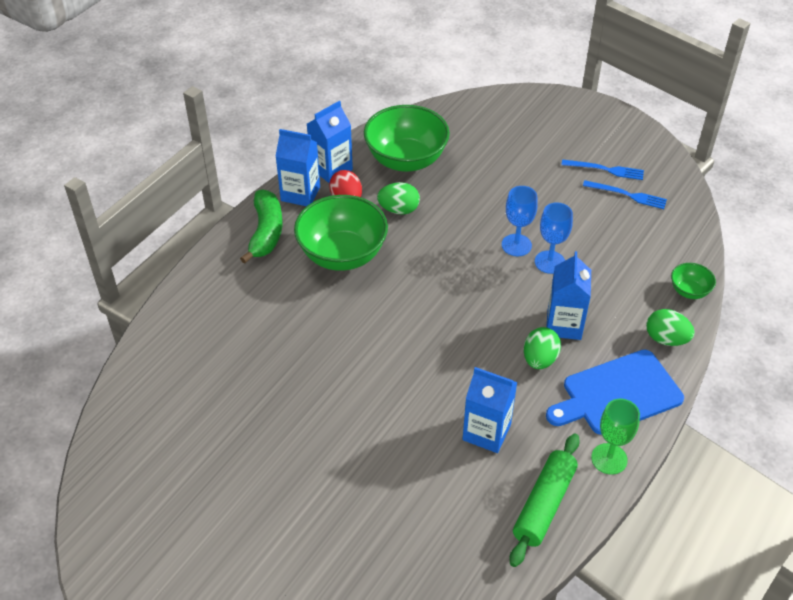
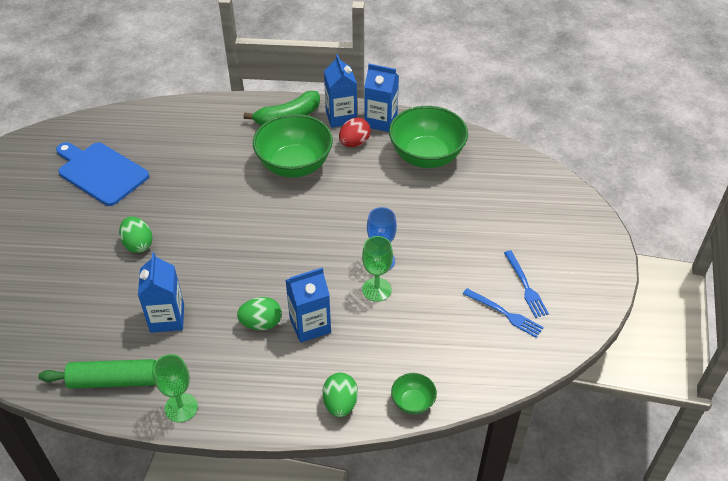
camera: 60 degrees right, 0 degrees up
(399, 210) = (366, 175): green egg -> green egg (138, 244)
(549, 262) = (376, 289): blue goblet -> green goblet
(617, 394) = (254, 389): blue cutting board -> blue cutting board (100, 172)
(627, 195) = (504, 313): blue fork -> blue fork turned 45 degrees counterclockwise

